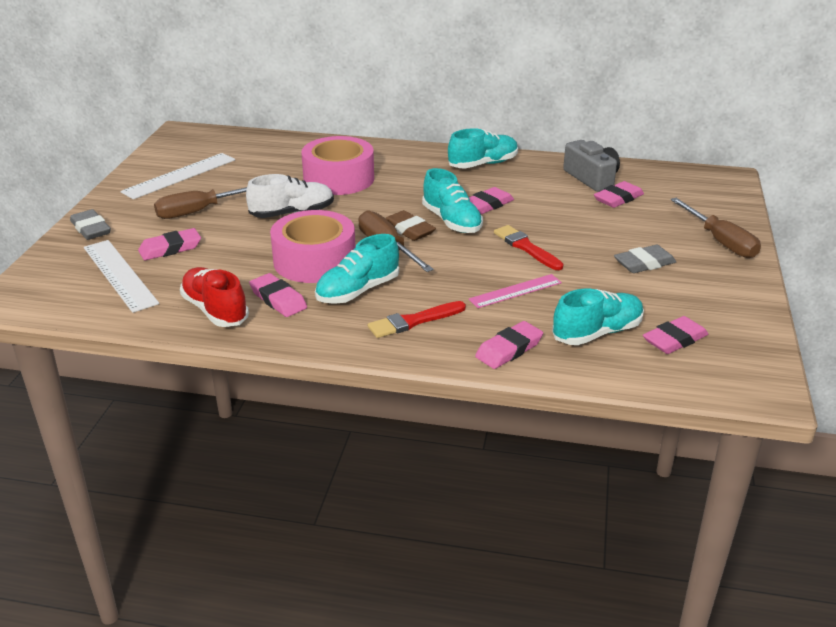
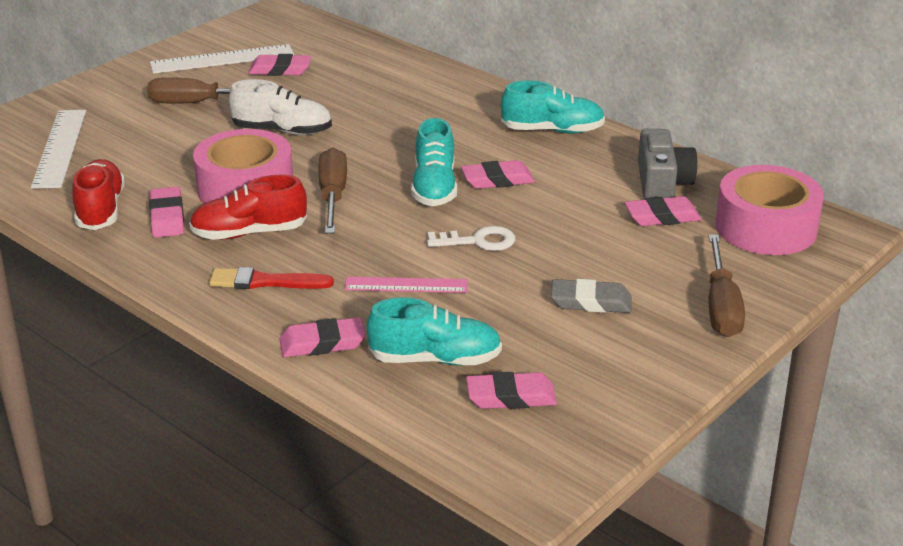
camera: 30 degrees right, 0 degrees up
(91, 229) = (84, 94): grey eraser -> none
(170, 248) = (130, 135): pink eraser -> pink eraser (280, 70)
(339, 178) = (373, 105): pink tape -> pink tape (766, 227)
(358, 291) = (249, 233): turquoise shoe -> red shoe
(408, 230) = (377, 183): brown eraser -> none
(526, 247) = (478, 241): red brush -> white key

